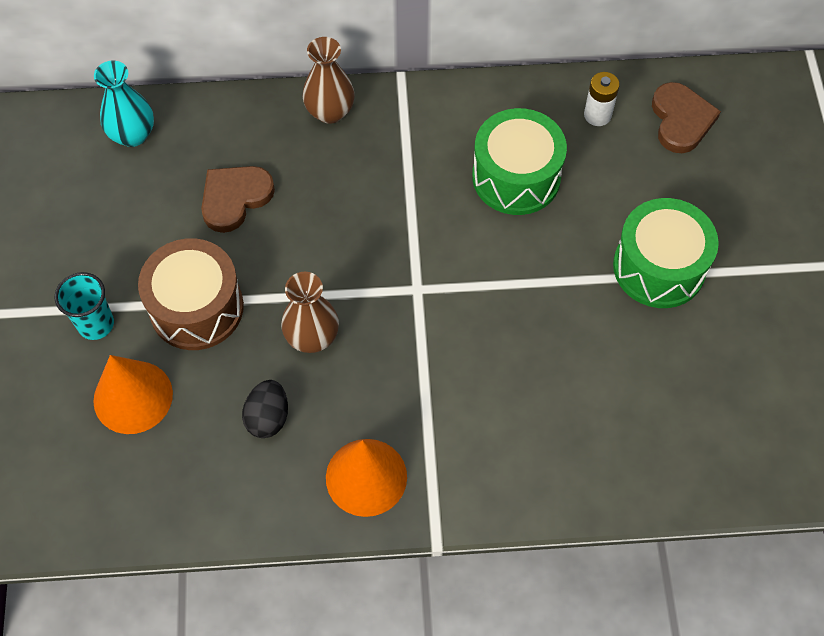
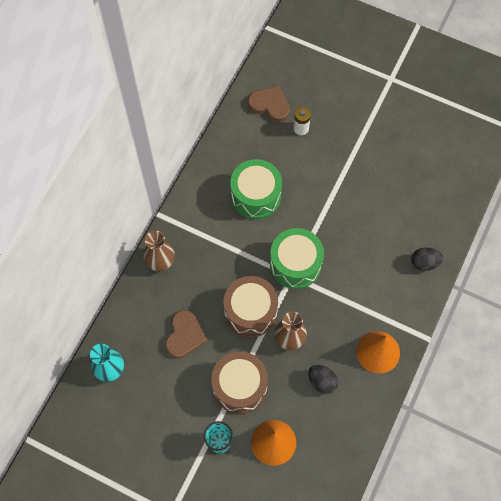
camera: 60 degrees left, 5 degrees up
(235, 198) = (185, 335): brown heart -> brown heart turned 150 degrees counterclockwise
(323, 263) = (250, 311): none -> brown drum
(568, 474) = (424, 263): none -> black egg
(597, 115) = (243, 139): white battery -> white battery (301, 128)
(659, 267) = (343, 163): green drum -> green drum (295, 264)

